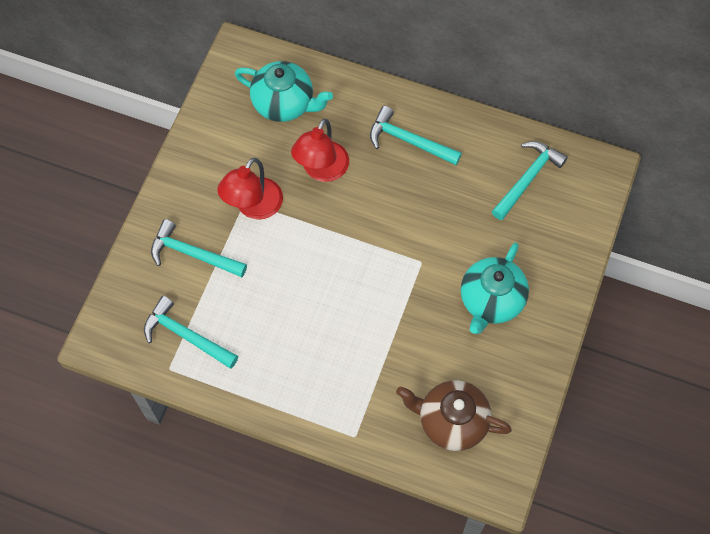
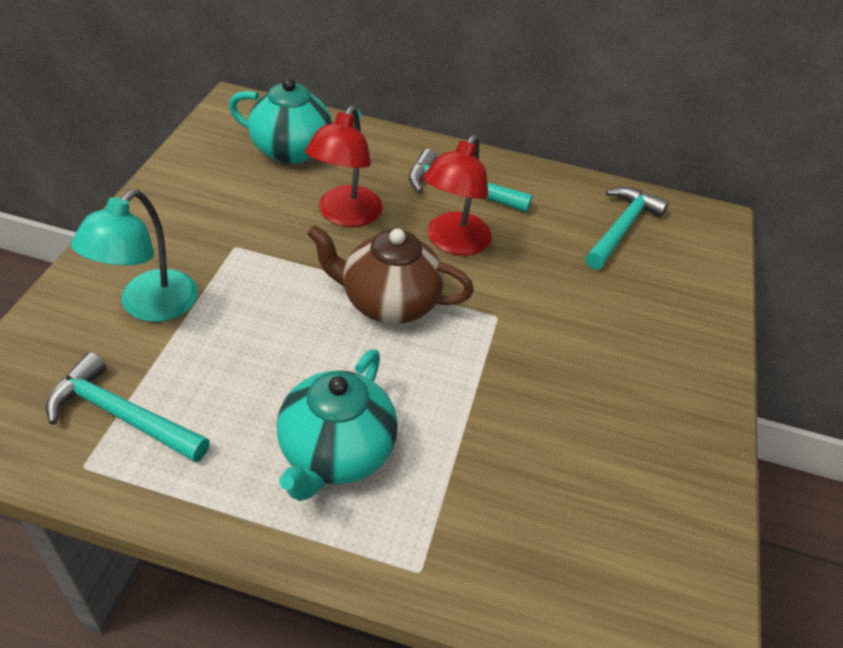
camera: 10 degrees left, 20 degrees down
(193, 254) = (149, 306): turquoise hammer -> turquoise lamp
(253, 207) = (247, 252): red lamp -> red lamp (453, 243)
(451, 421) = (585, 539): brown teapot -> brown teapot (388, 302)
(491, 301) = (608, 364): turquoise teapot -> turquoise teapot (335, 453)

